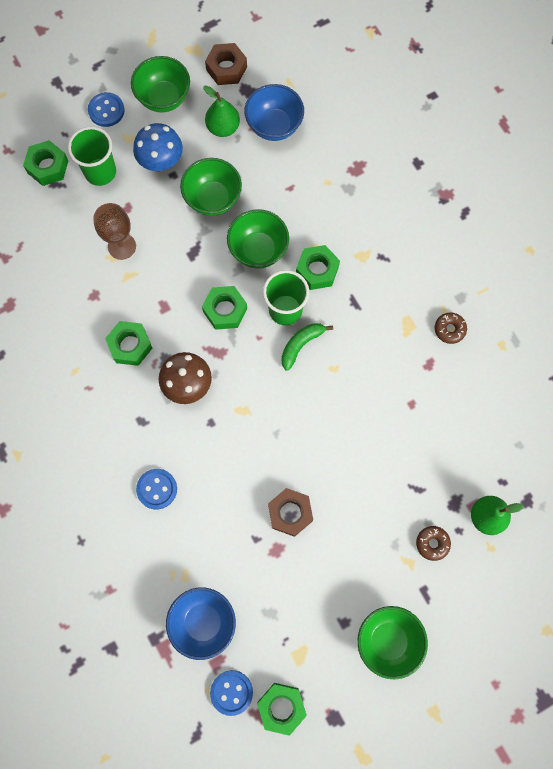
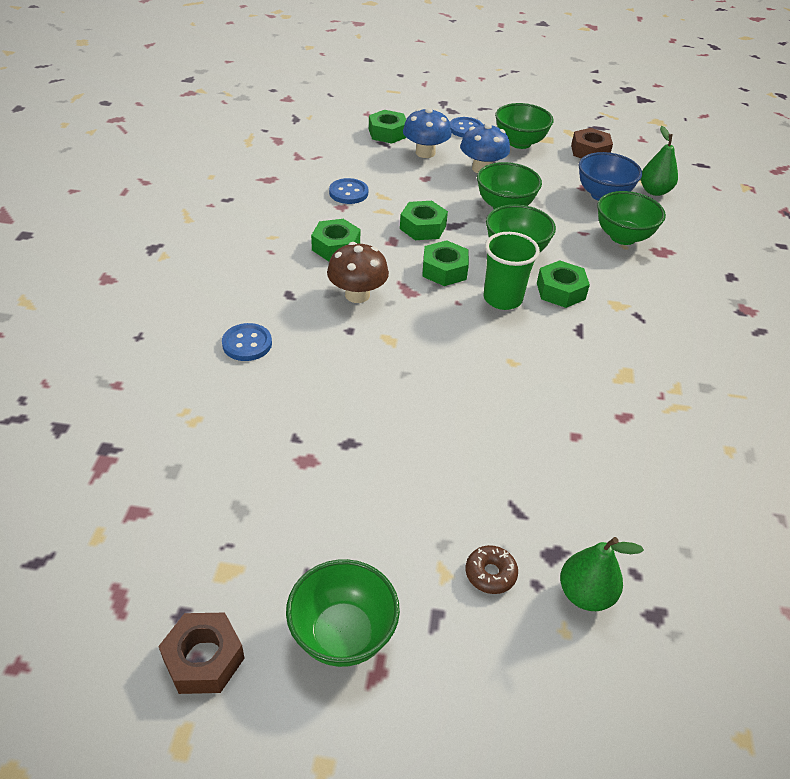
camera: 35 degrees right, 30 degrees down
(100, 172) = (425, 153): green cup -> blue mushroom
(122, 246) = (396, 194): brown goblet -> none
(203, 622) = (166, 468): blue bowl -> none
(223, 127) = (555, 176): green pear -> green pear (654, 191)
(231, 692) = (118, 550): blue button -> blue button (348, 193)
(281, 707) = (150, 607): green nut -> green nut (423, 227)
(290, 513) = (353, 440): brown nut -> brown nut (204, 659)
(301, 345) = (495, 328): green banana -> none
(320, 171) = (623, 237): none -> green bowl
(449, 329) = (672, 403): brown donut -> none

